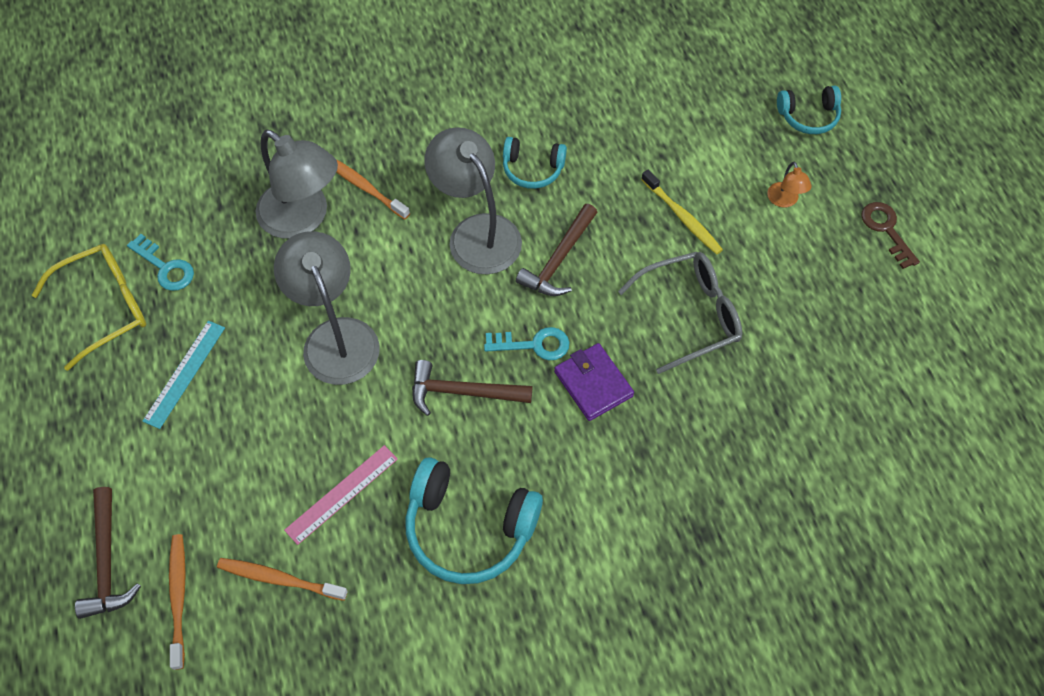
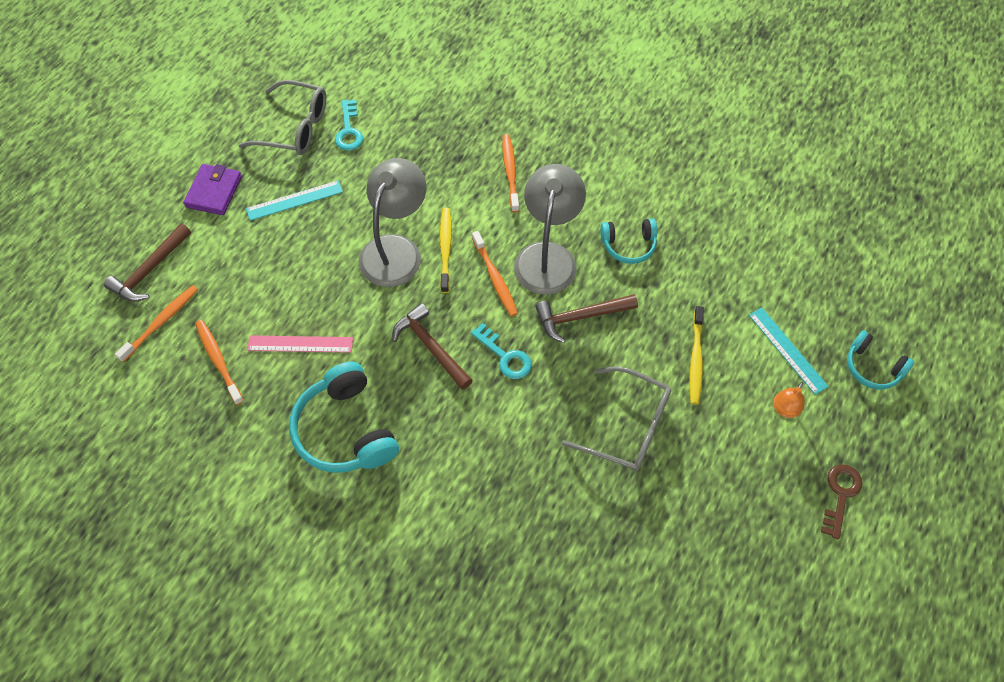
camera: 45 degrees right, 0 degrees up
(104, 307) = (294, 127): yellow glasses -> grey glasses
(303, 218) = (454, 163): grey lamp -> none
(380, 298) = (445, 248): none -> yellow toothbrush
(453, 288) = (495, 278): none -> orange toothbrush
(532, 169) = (628, 245): turquoise headphones -> turquoise headphones turned 60 degrees counterclockwise
(593, 384) = (514, 413): purple wallet -> purple wallet (214, 192)
(739, 153) = (787, 350): none -> turquoise ruler

